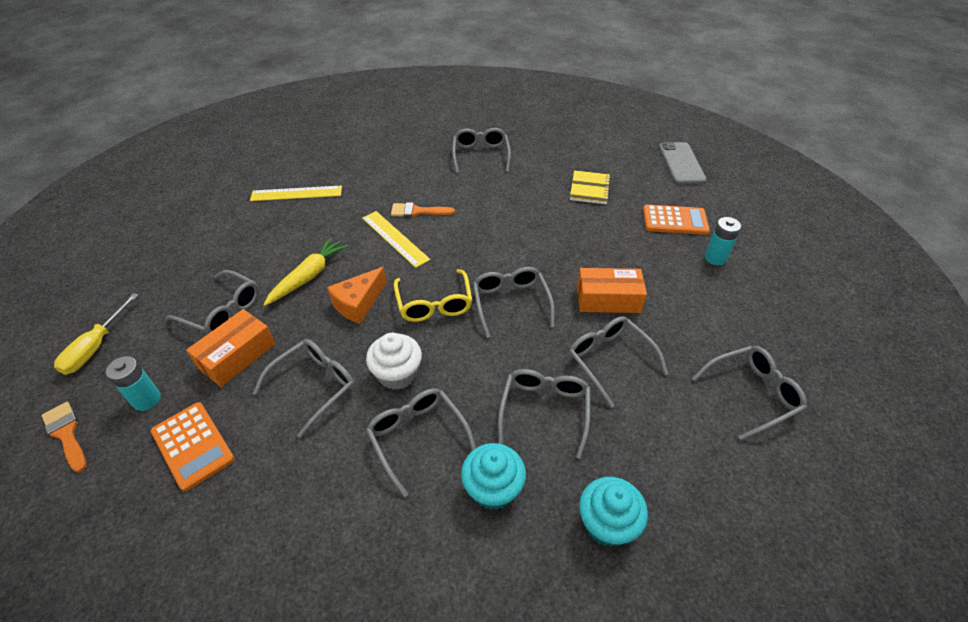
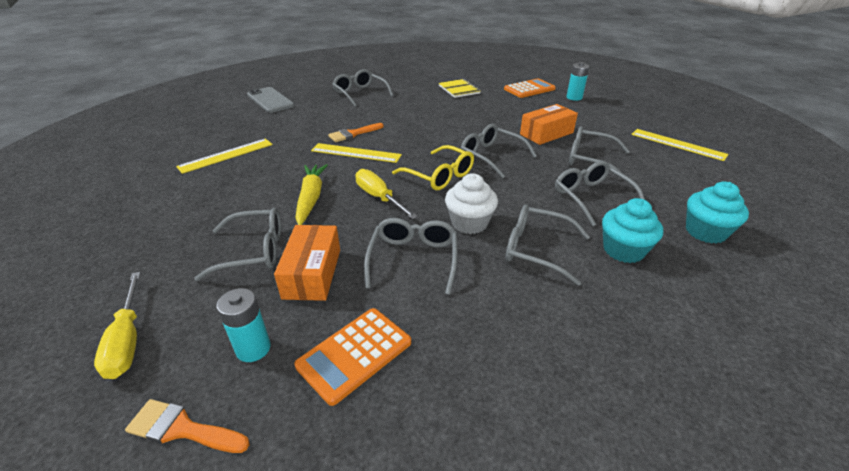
camera: 35 degrees left, 10 degrees down
(193, 445) = (354, 354): orange calculator -> orange calculator turned 120 degrees clockwise
(358, 303) = (379, 197): orange cheese -> yellow screwdriver
(681, 163) = (495, 65): grey phone -> grey phone (270, 100)
(752, 394) = (677, 144): grey glasses -> yellow ruler

